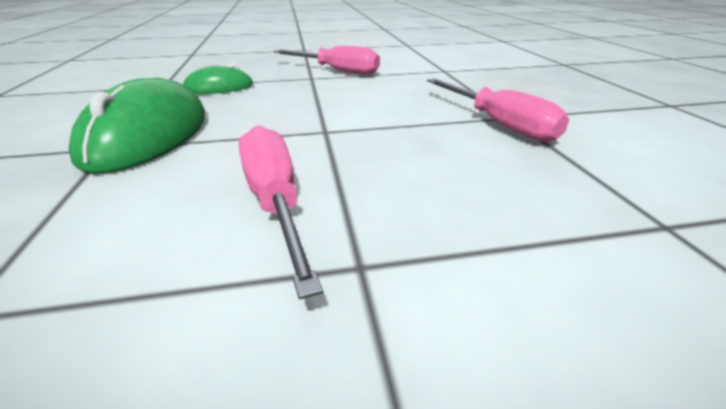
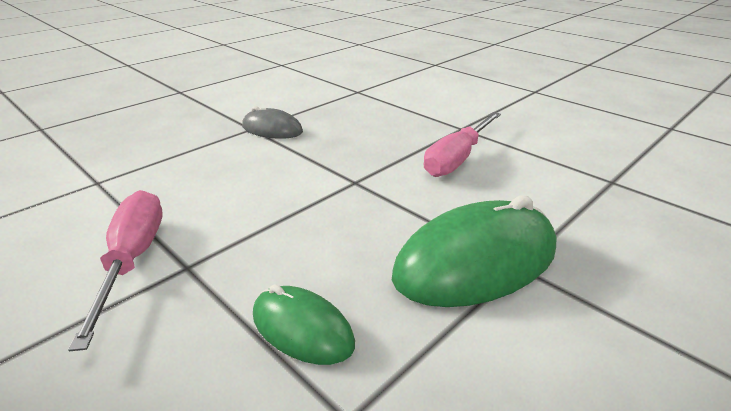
camera: 125 degrees left, 0 degrees up
(498, 124) = (272, 129): pink screwdriver -> grey mouse

